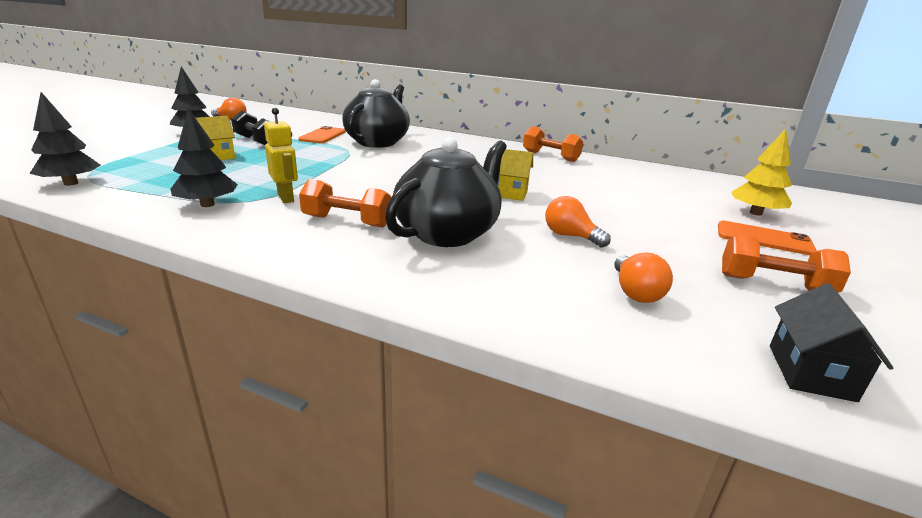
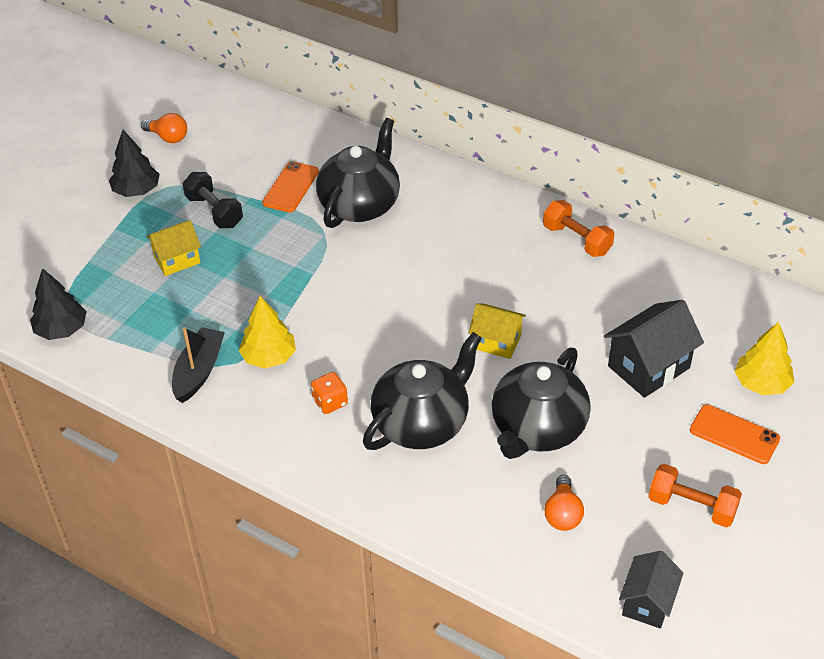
camera: 10 degrees right, 20 degrees up
(207, 204) = (199, 371): black tree -> black boat
(286, 198) = (269, 357): yellow robot -> yellow tree
(347, 221) = (330, 402): orange dumbbell -> orange dice
(570, 236) = (537, 429): orange light bulb -> black teapot
(650, 205) = (648, 367): none -> black house

